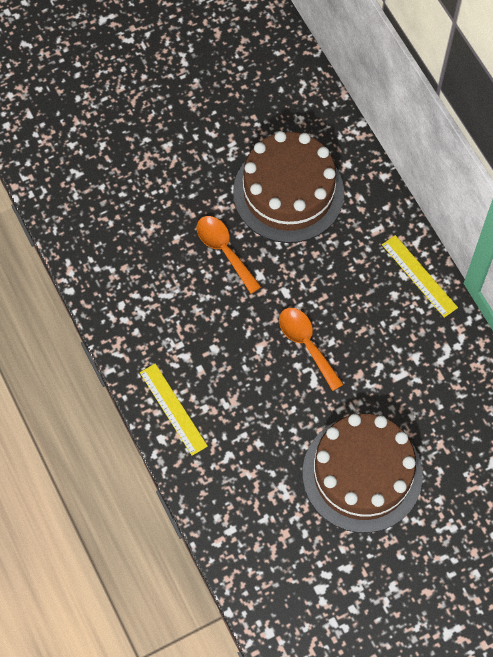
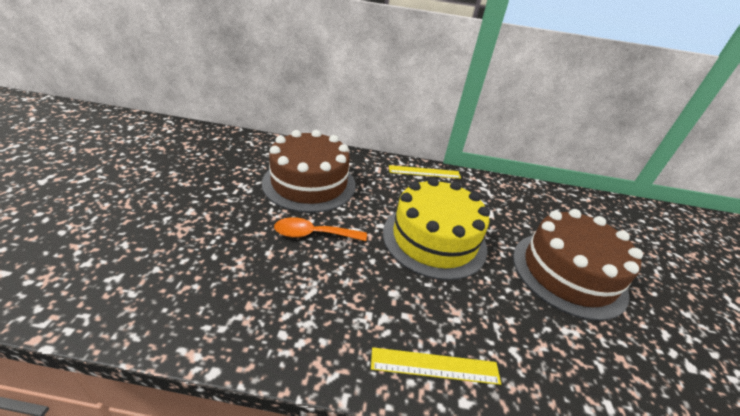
camera: 60 degrees left, 30 degrees down
(306, 344) = (434, 239): orange spoon -> yellow cake

